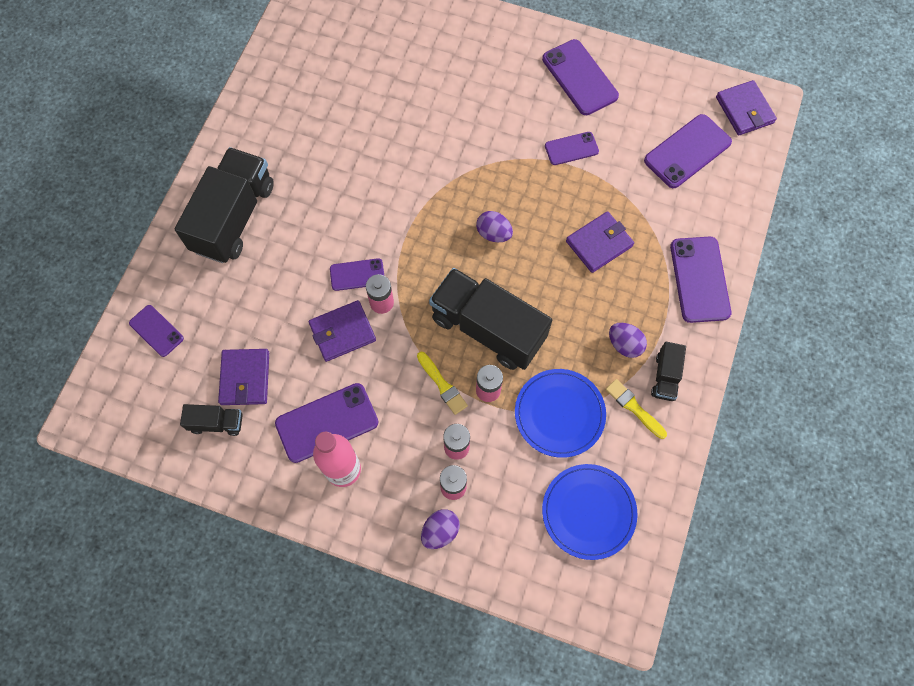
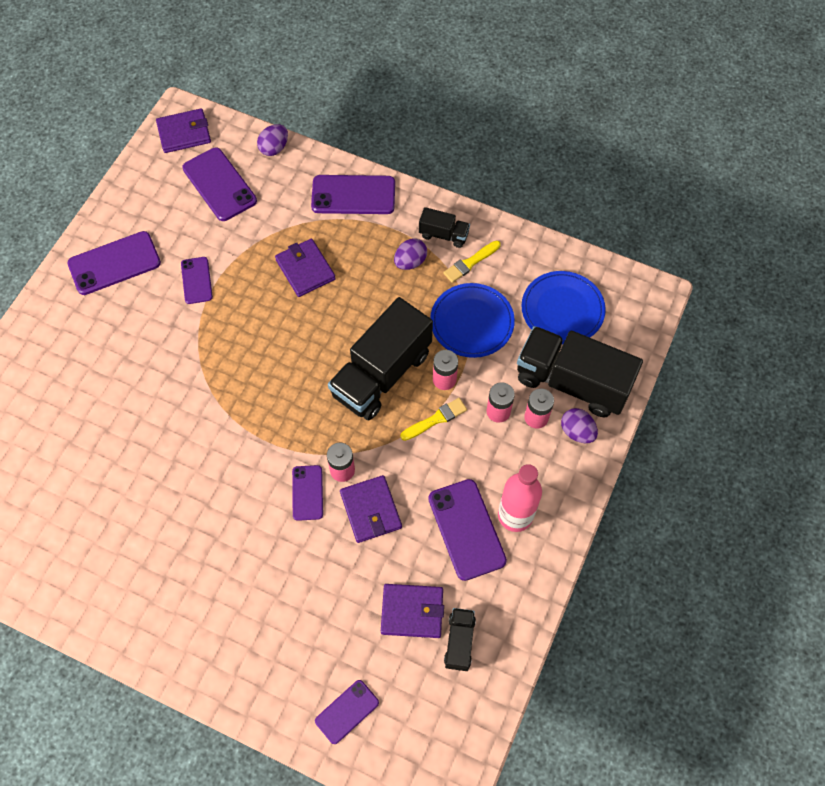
camera: 85 degrees left, 5 degrees down
(234, 218) = (217, 623): black truck -> black truck (572, 382)
(493, 234) = (280, 359): purple egg -> purple egg (274, 148)

